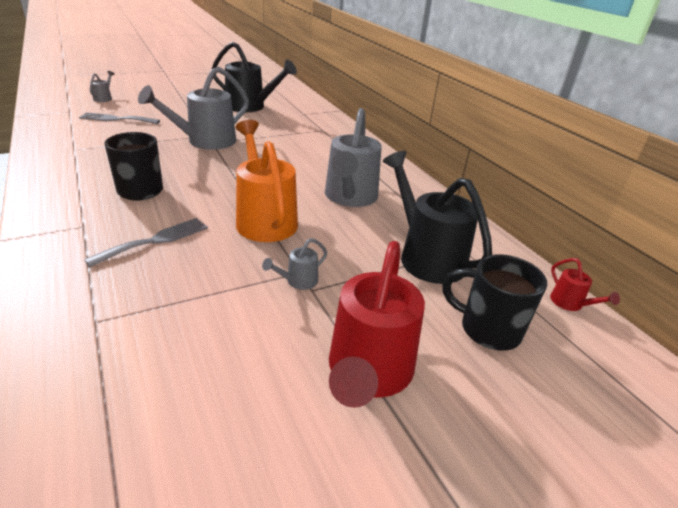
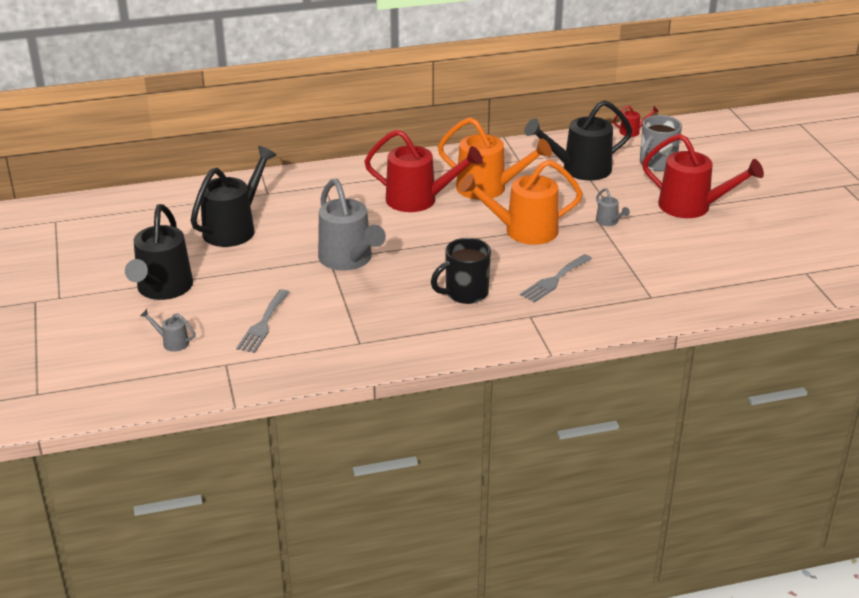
camera: 75 degrees left, 0 degrees up
(155, 240) = (554, 280): grey fork -> grey fork turned 105 degrees counterclockwise
(170, 93) = (162, 289): none -> black watering can
(313, 165) = (419, 200): none -> red watering can
(349, 198) = (489, 188): grey watering can -> orange watering can
(487, 329) = (656, 164): black mug -> grey mug

